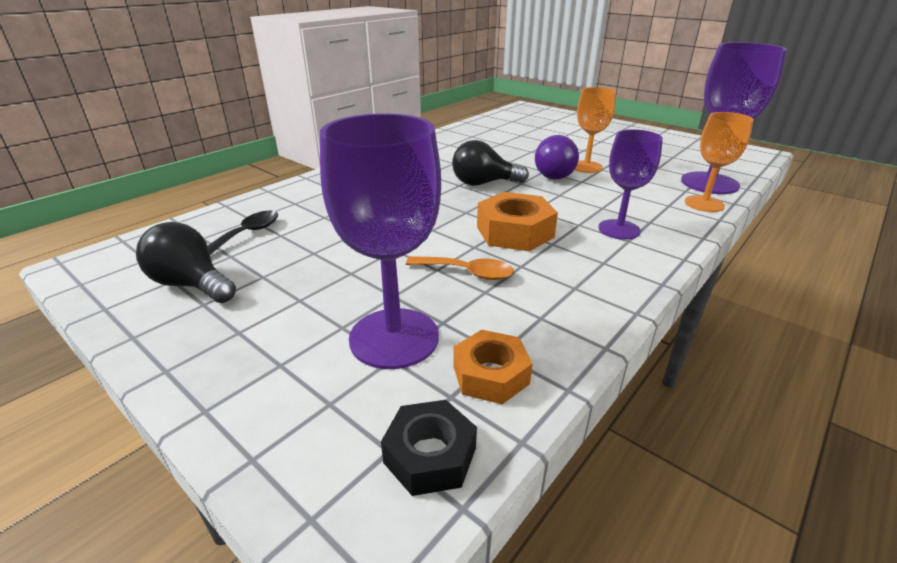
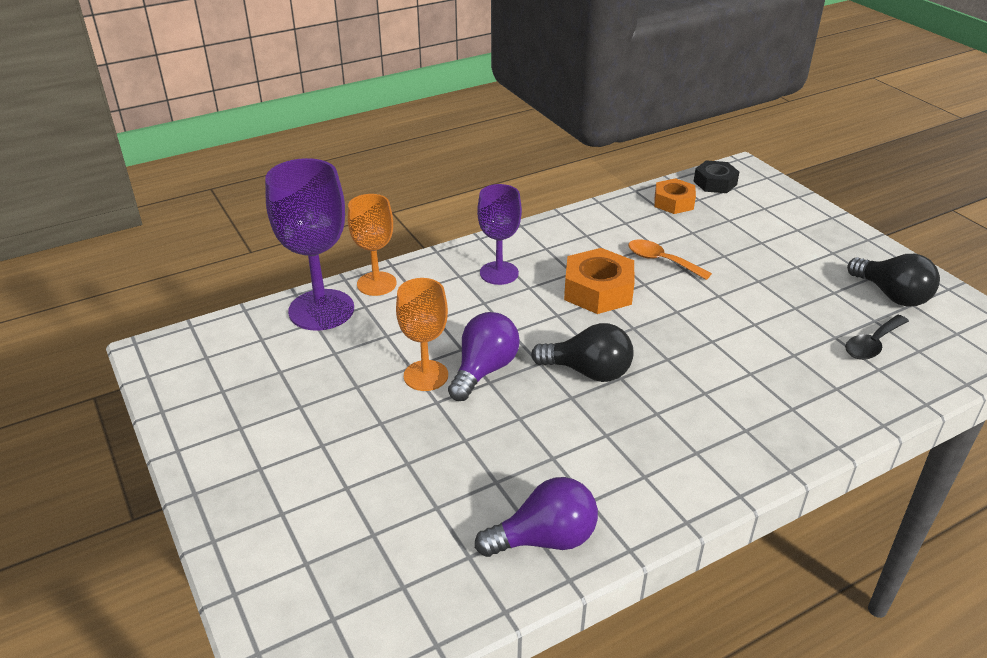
camera: 160 degrees left, 5 degrees up
(394, 338) = (726, 229): purple goblet -> none
(463, 134) = (545, 539): none -> purple light bulb

